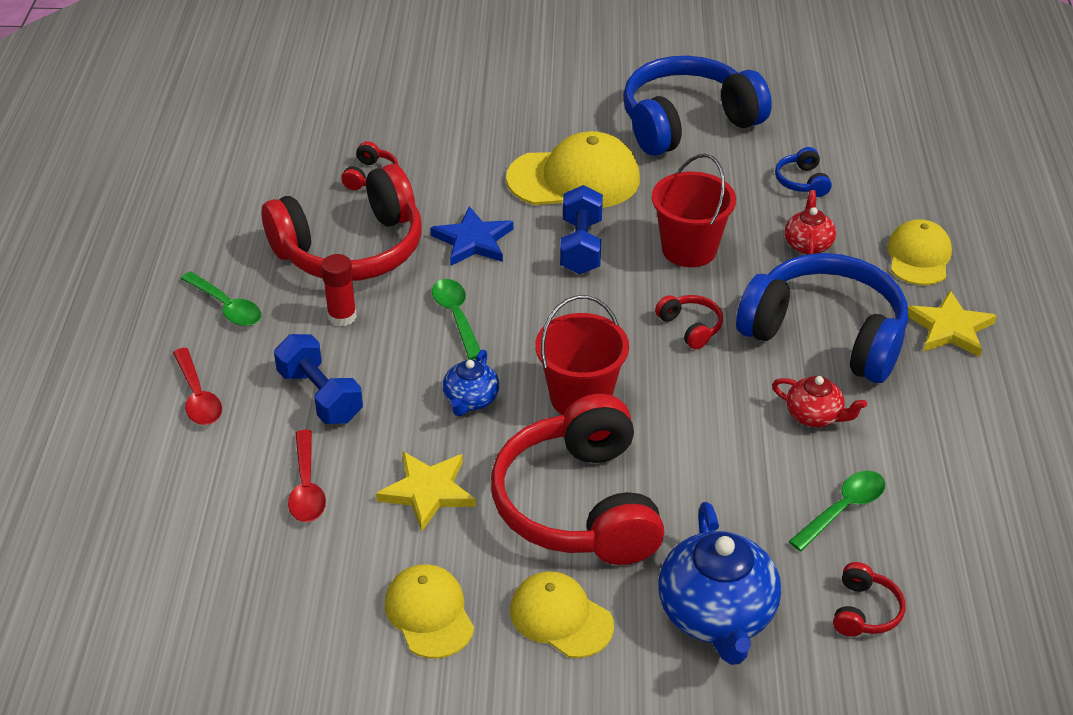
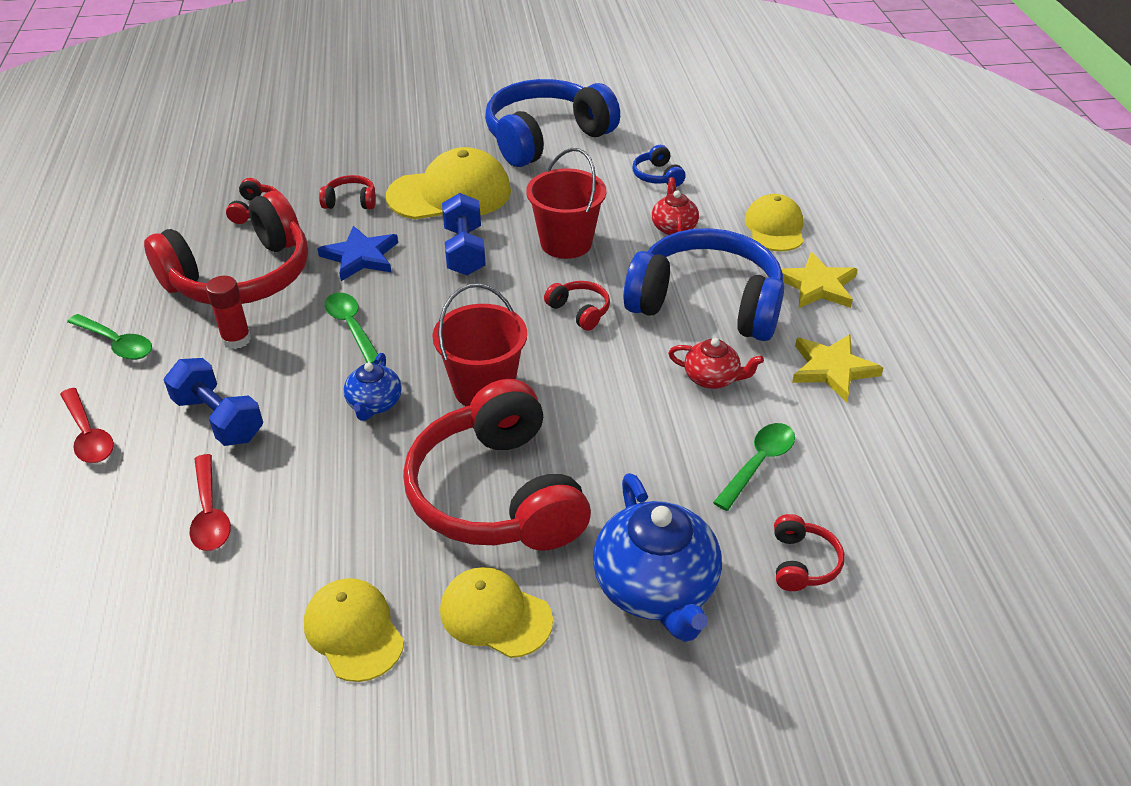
camera: 10 degrees left, 0 degrees up
(427, 491) = (339, 501): yellow star -> yellow star (832, 369)
(469, 177) = (350, 201): none -> red headphones

